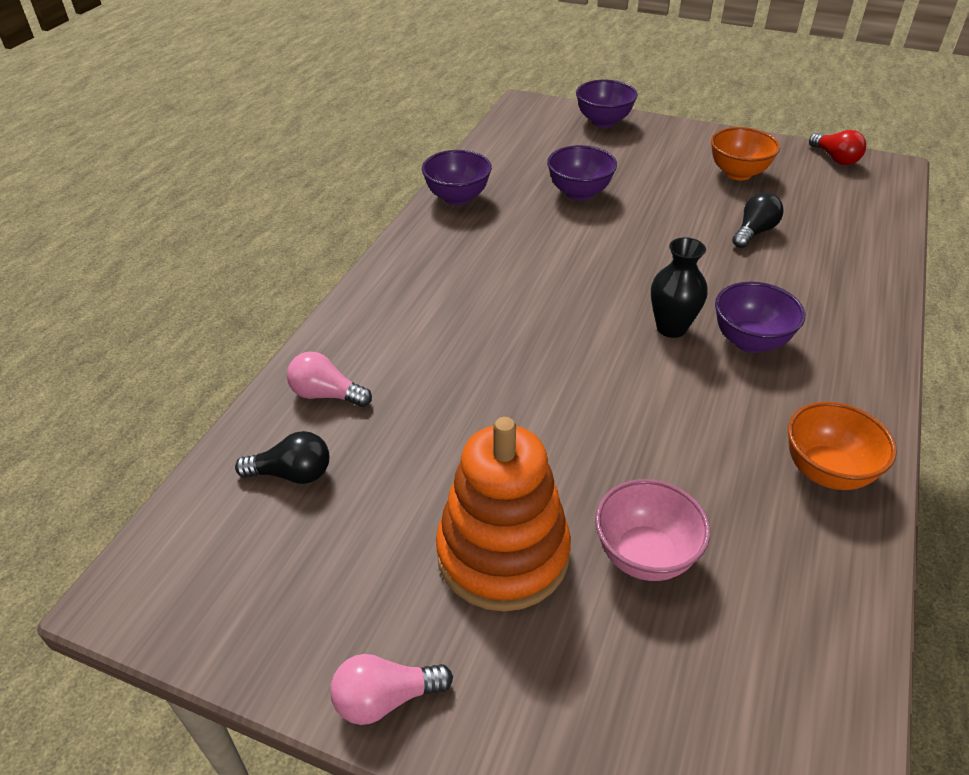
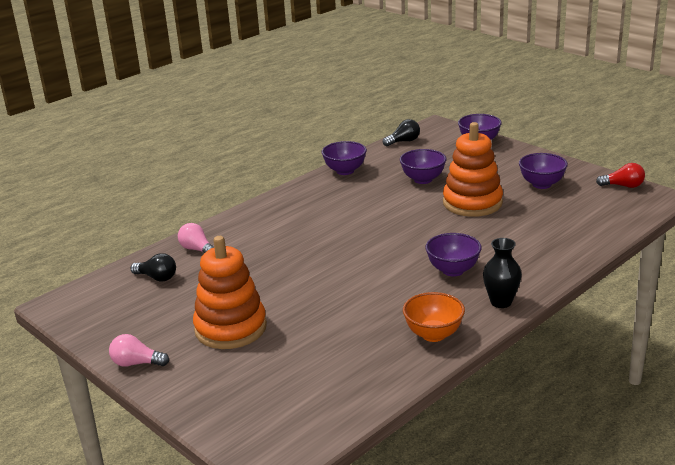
camera: 25 degrees right, 15 degrees down
(645, 556) = (299, 344): pink bowl -> none
(671, 328) = (411, 255): black vase -> black vase (501, 302)
(677, 219) = (472, 203): none -> orange stacking toy
(738, 173) = (541, 184): orange bowl -> purple bowl
(754, 232) = (516, 218): black light bulb -> black light bulb (403, 141)
(835, 158) = (623, 186): red light bulb -> red light bulb turned 75 degrees counterclockwise

